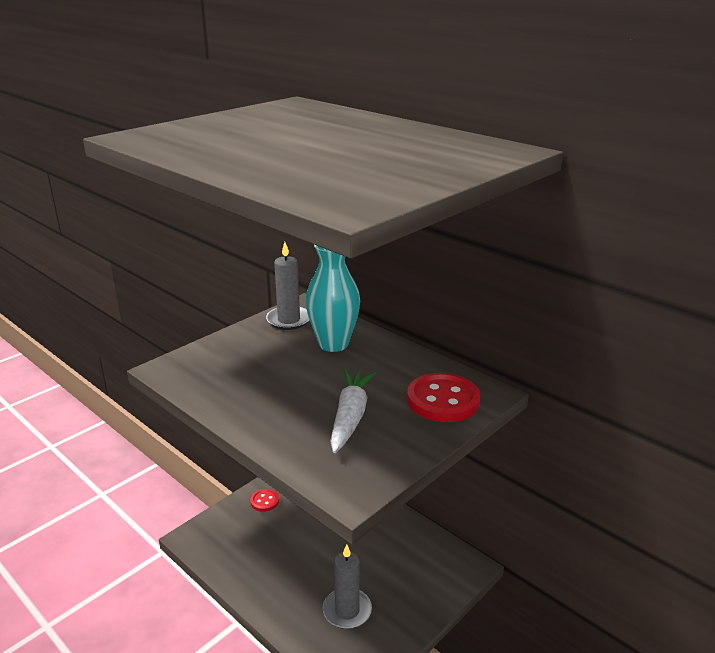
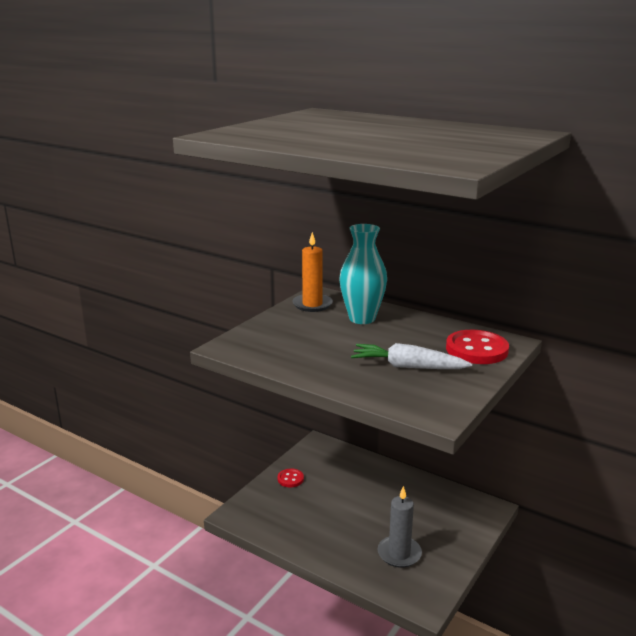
camera: 10 degrees left, 5 degrees down
(289, 320) = (312, 304): grey candle -> orange candle
(350, 416) = (407, 367): white carrot -> white carrot turned 75 degrees counterclockwise

